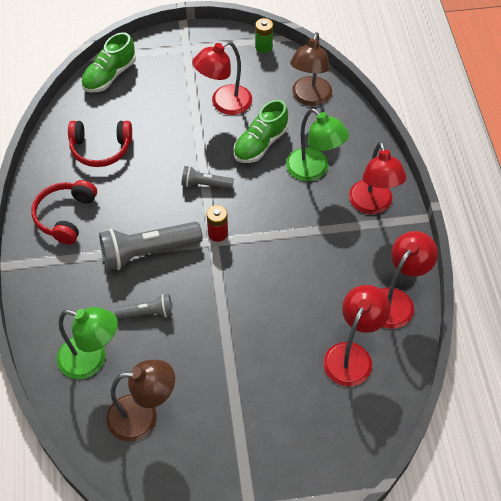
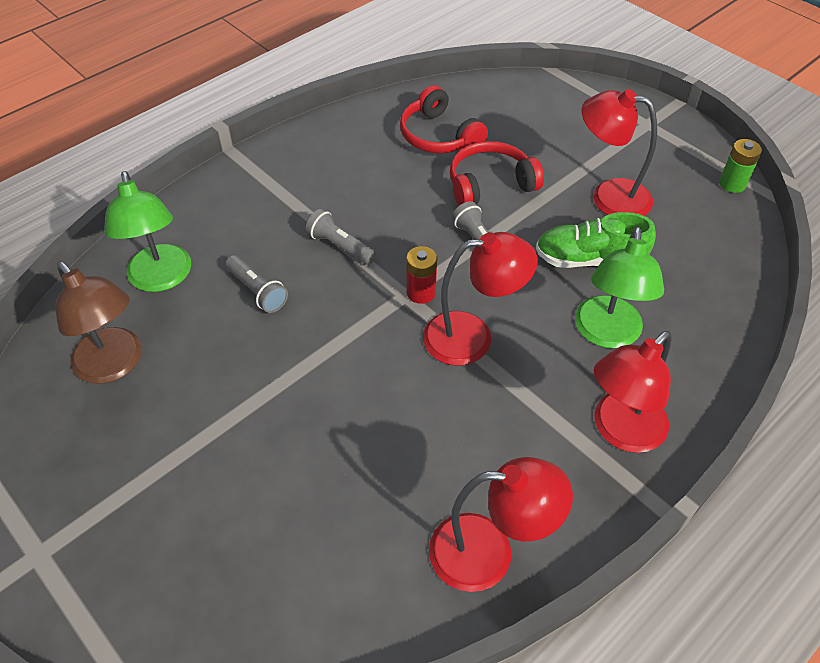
camera: 55 degrees right, 5 degrees down
(65, 216) = (328, 158): red headphones -> red headphones (490, 185)
(109, 75) = (539, 91): green shoe -> none
(148, 252) = (340, 246): grey flashlight -> grey flashlight, size x0.54
(309, 98) = (712, 267): brown lamp -> none
(352, 355) = (354, 545): red lamp -> red lamp (472, 337)

